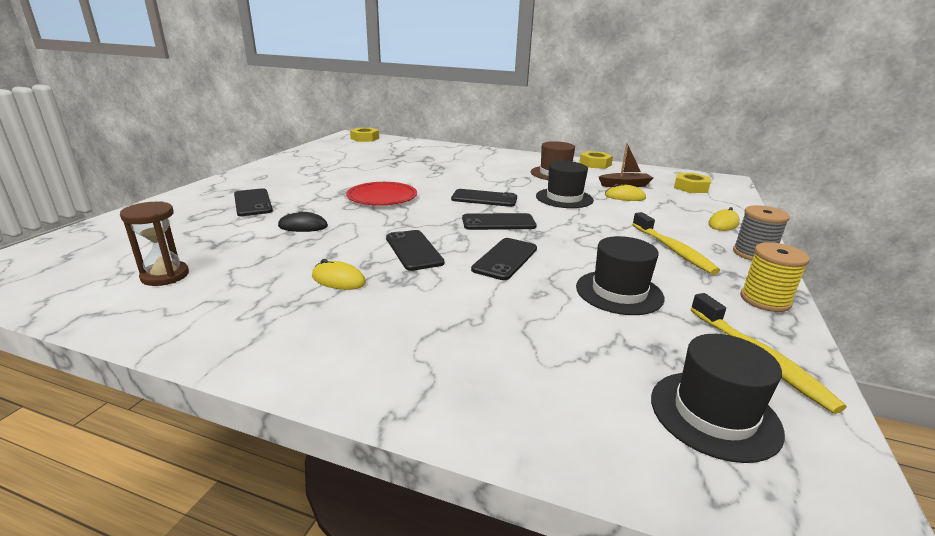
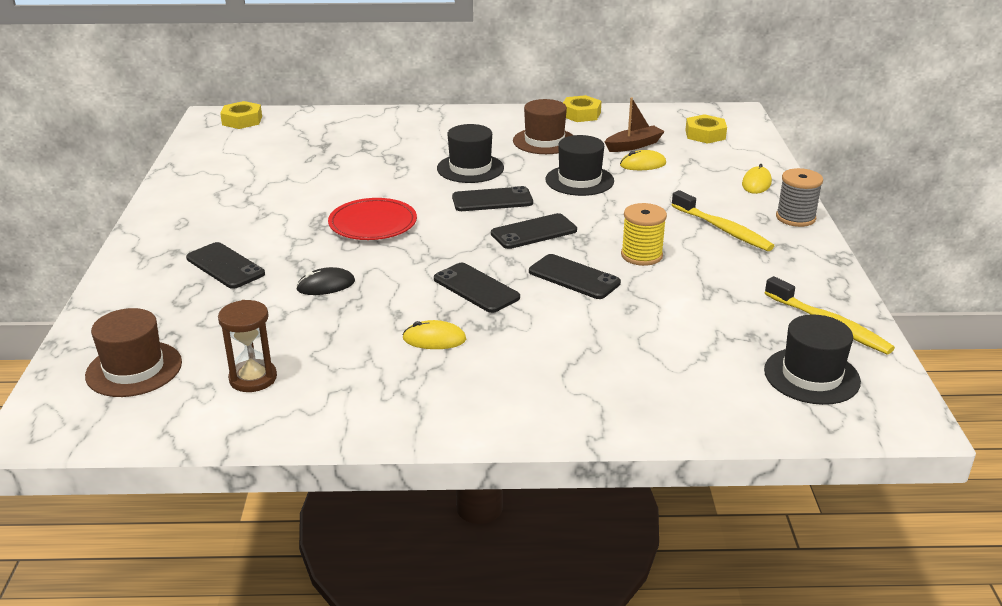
camera: 20 degrees left, 5 degrees up
(100, 250) = (134, 369): none -> brown hat
(505, 259) = (574, 277): black phone -> black phone turned 60 degrees counterclockwise
(619, 292) = (698, 290): black hat -> black hat (470, 168)
(765, 300) = (819, 268): yellow spool -> yellow spool (641, 255)

